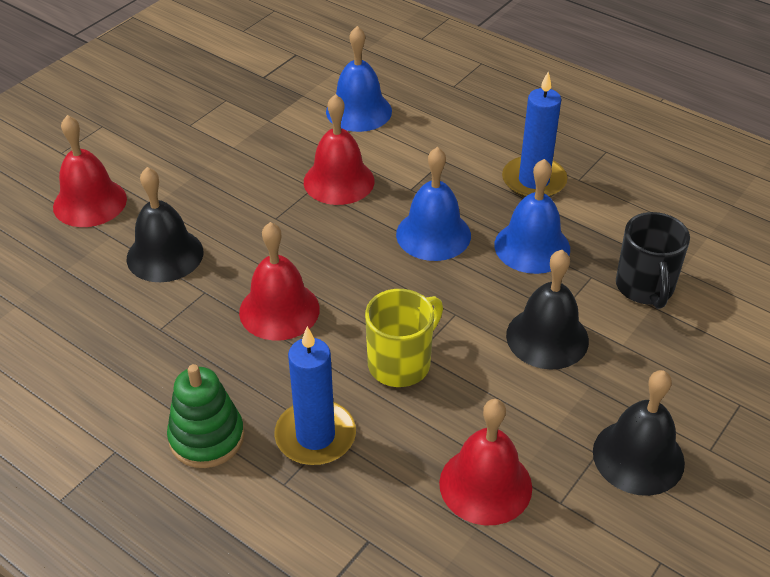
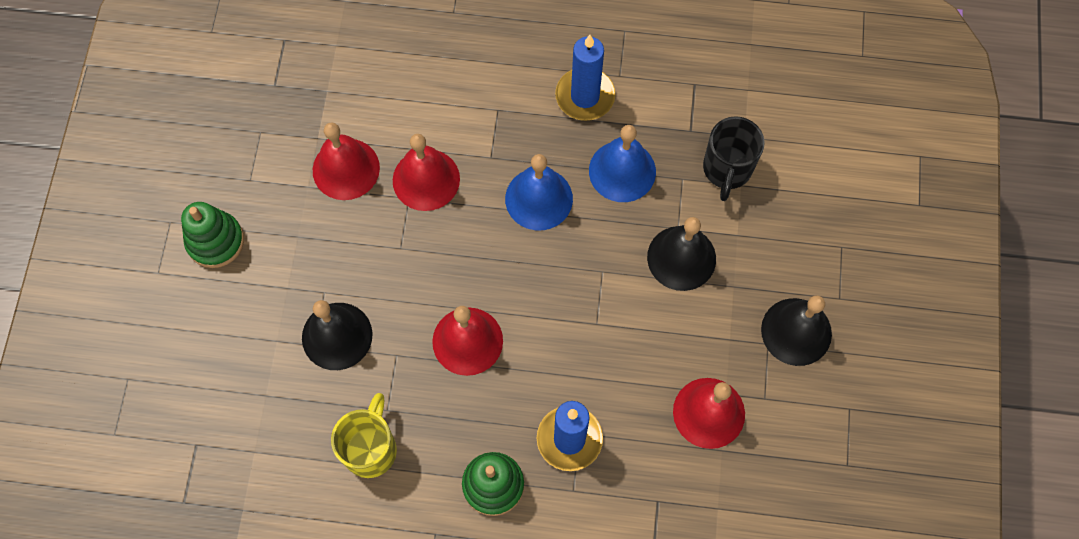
camera: 30 degrees left, 25 degrees up
(90, 202) = (230, 315): red bell -> red bell (346, 169)
(125, 151) = (215, 241): none -> green stacking toy
(359, 111) = (390, 86): blue bell -> none
(401, 363) = (590, 340): yellow mug -> yellow mug (371, 448)
(645, 288) = (727, 169): black mug -> black mug turned 45 degrees clockwise

